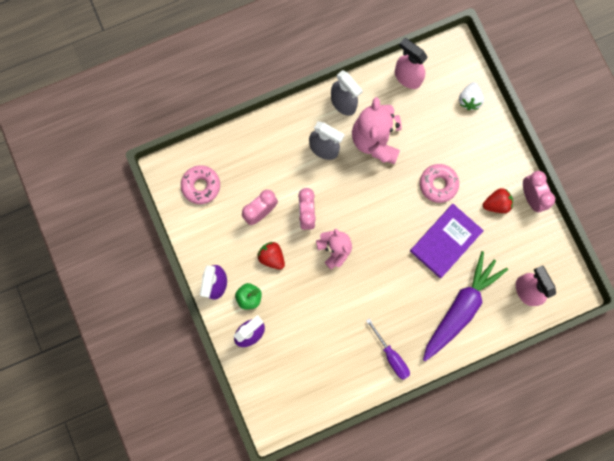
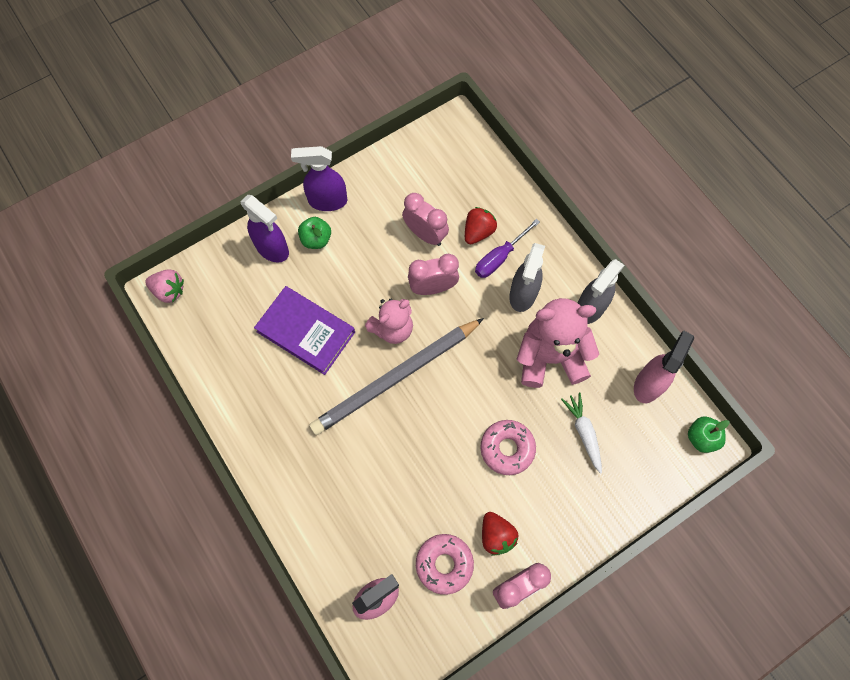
camera: 80 degrees right, 10 degrees down
(201, 186) = (444, 164): pink donut -> pink donut (444, 564)
(272, 257) = (370, 256): red strawberry -> red strawberry (478, 232)
(272, 419) = (169, 291): none -> pink strawberry
(374, 253) = (396, 378): none -> grey pencil
(391, 355) = (263, 421): purple screwdriver -> purple screwdriver (500, 257)
(435, 130) = (583, 432): none -> white carrot
(445, 241) = (429, 470): purple book -> purple book (306, 332)
(450, 52) = (701, 438): none -> green apple
(460, 308) = (339, 505): purple carrot -> none
(469, 100) = (639, 474): white strawberry -> none

